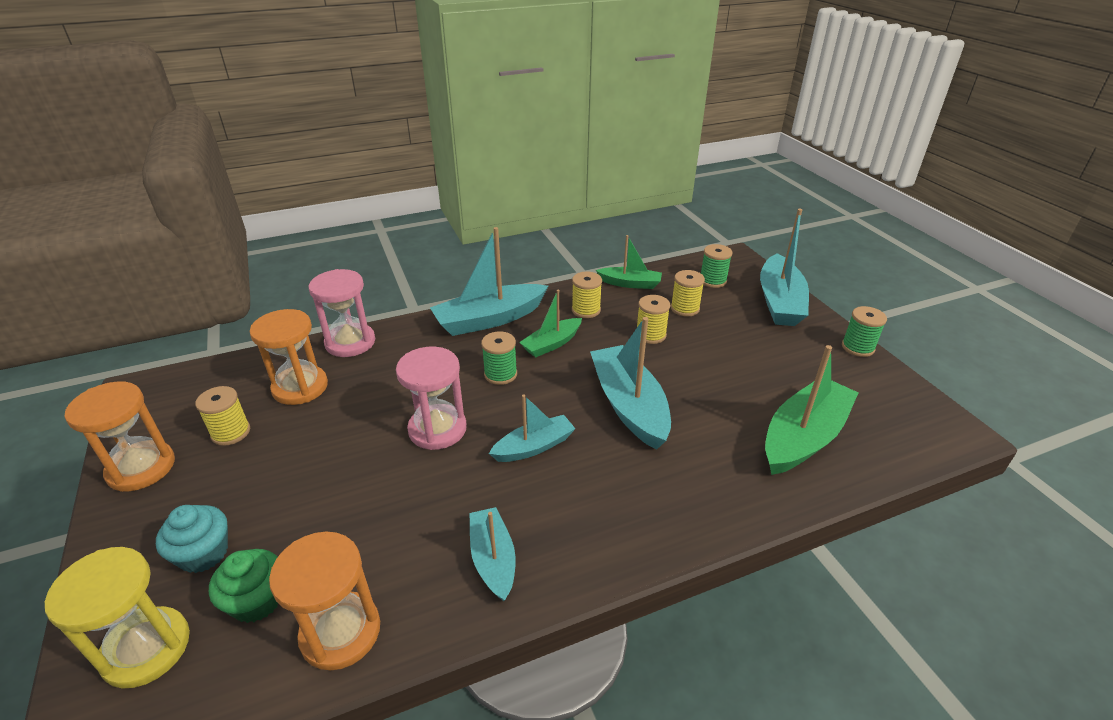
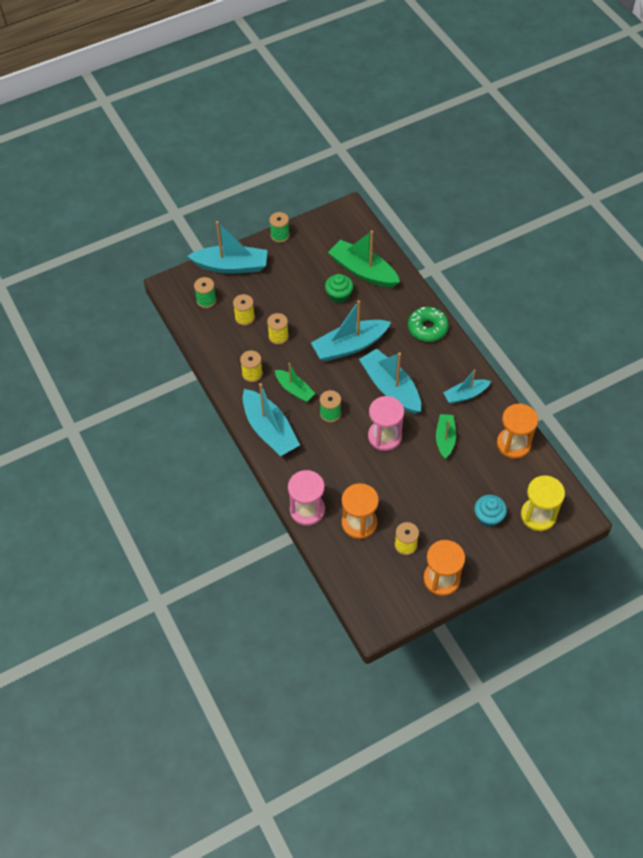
camera: 95 degrees left, 20 degrees up
(257, 600) = (507, 482): green cupcake -> green cupcake (339, 295)
(534, 446) = (390, 388): turquoise boat -> turquoise boat, size x1.71
(630, 283) = (214, 349): green boat -> green boat (445, 439)
(669, 517) = (427, 328): none -> green donut

